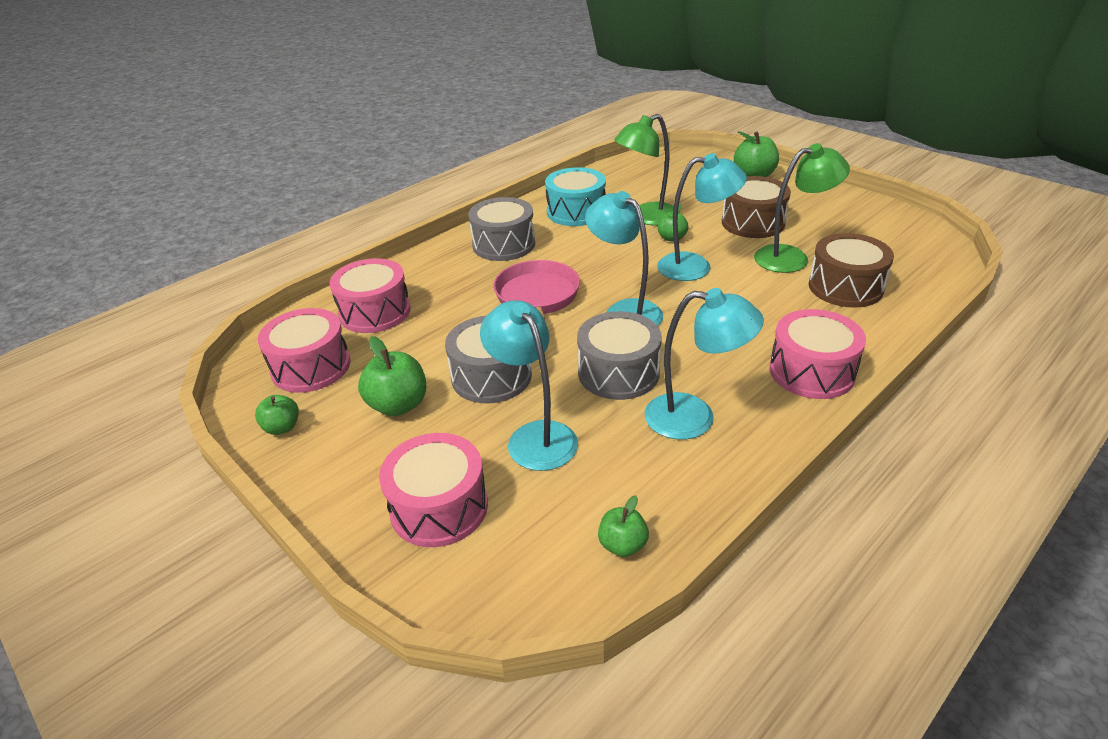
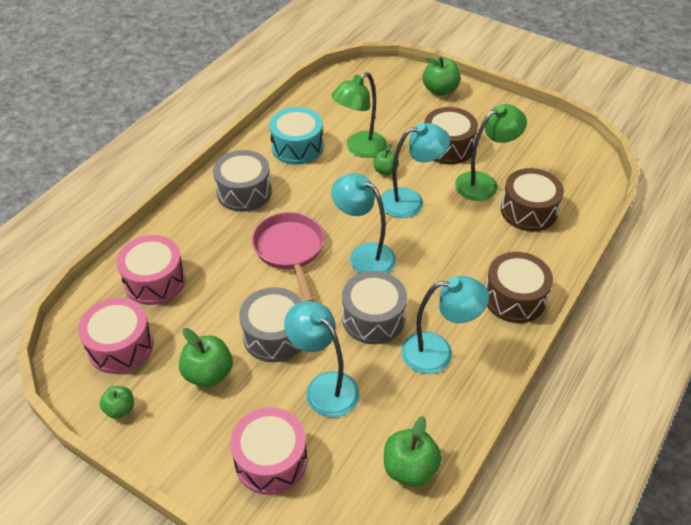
camera: 15 degrees left, 10 degrees up
(622, 545) = (410, 468): green apple -> green apple, size x1.64
(811, 371) = (514, 298): pink drum -> brown drum

